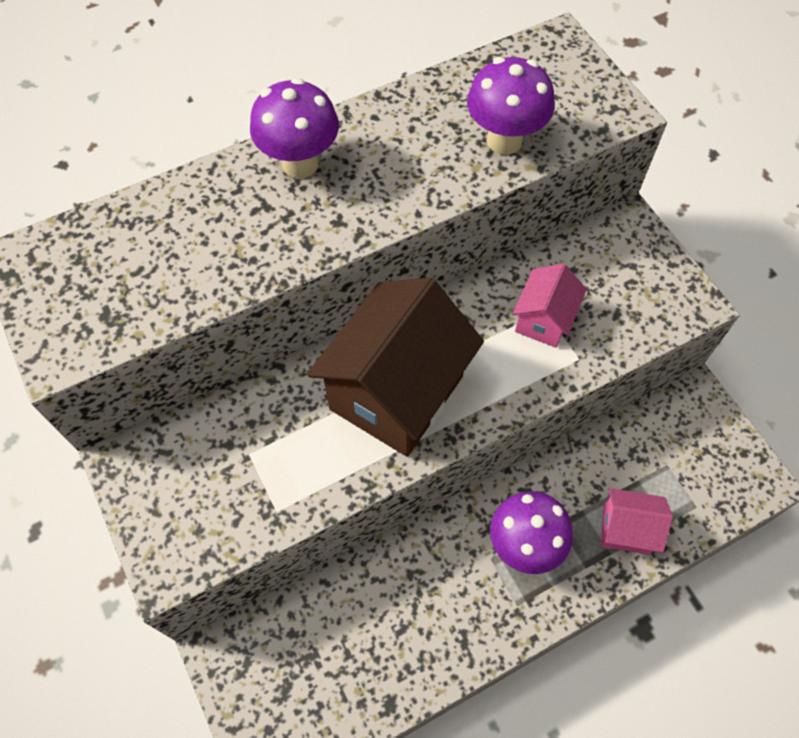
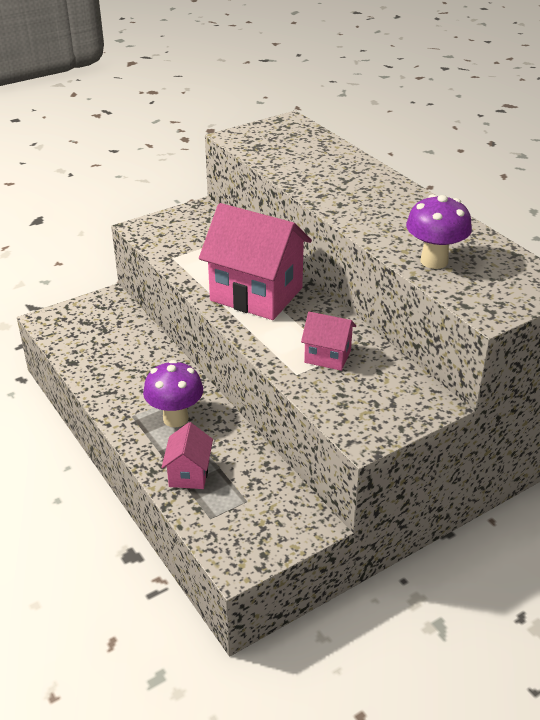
camera: 85 degrees right, 25 degrees down
(300, 163) = (383, 188): purple mushroom -> none
(396, 393) = (256, 294): brown house -> pink house

